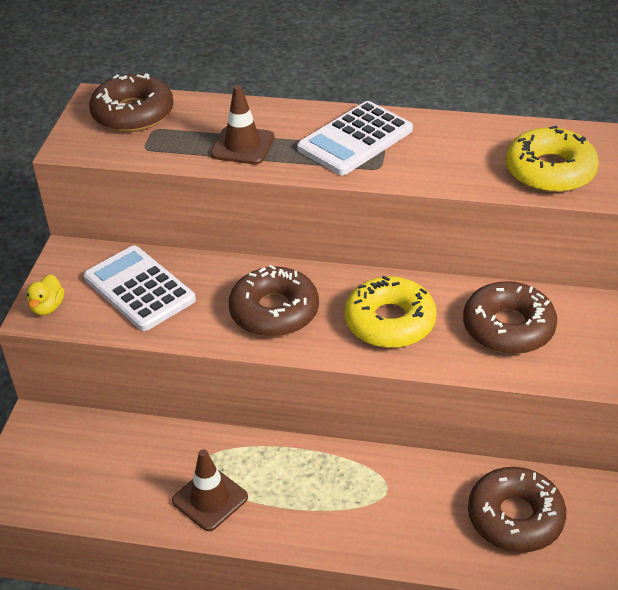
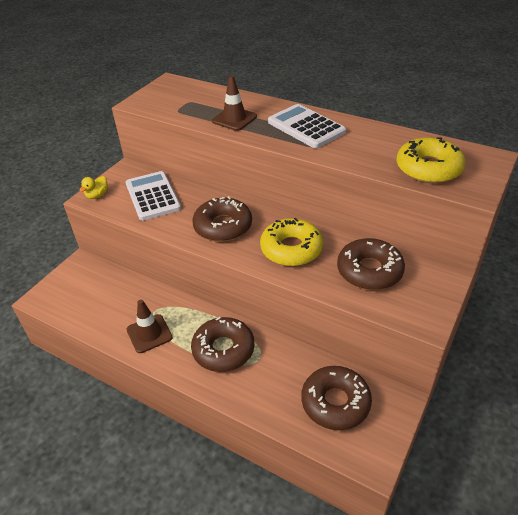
camera: 20 degrees right, 0 degrees up
(133, 113) = (183, 92): brown donut -> brown donut (223, 350)
(355, 139) = (306, 127): white calculator -> white calculator turned 75 degrees clockwise

